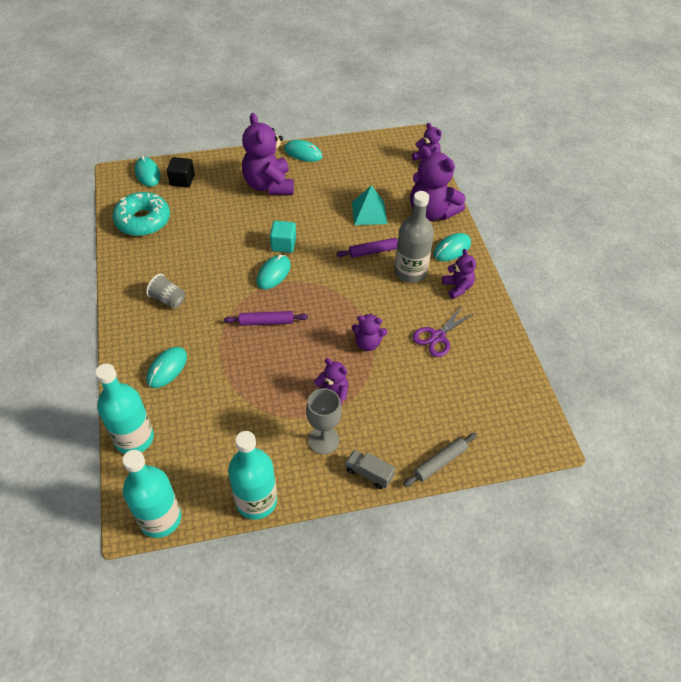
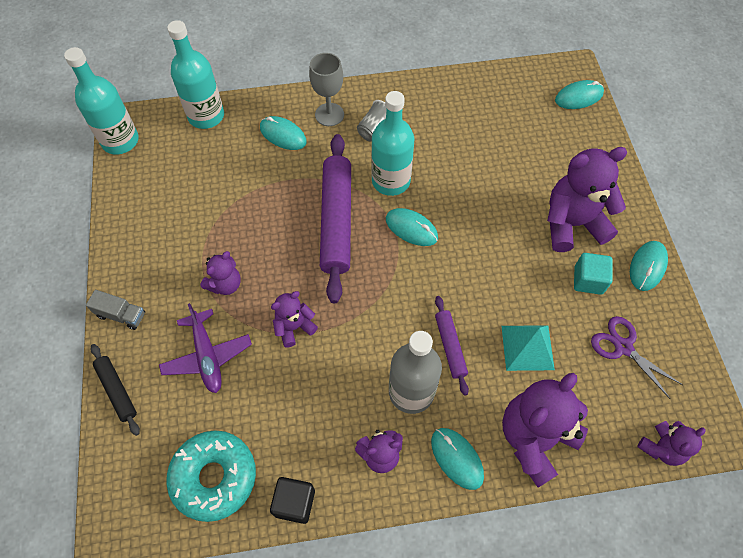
camera: 95 degrees right, 10 degrees up
(143, 221) = (496, 99): turquoise donut -> turquoise donut (214, 477)
(182, 180) = (570, 131): black cube -> black cube (294, 503)
(256, 501) = (117, 213): turquoise bottle -> turquoise bottle (391, 181)
(266, 322) = (336, 221): purple rolling pin -> purple rolling pin, size x1.99
(283, 244) = (461, 239): turquoise cube -> turquoise cube (588, 280)
(323, 440) = (171, 273): grey goblet -> grey goblet (329, 114)
(368, 343) = (294, 327): purple teddy bear -> purple teddy bear turned 45 degrees clockwise
(369, 473) = (121, 315): grey truck -> grey truck turned 75 degrees clockwise
(400, 400) = (207, 356): none -> purple plane
(438, 337) = (295, 414): purple scissors -> purple scissors (623, 347)
(440, 462) = (117, 390): grey rolling pin -> black rolling pin

